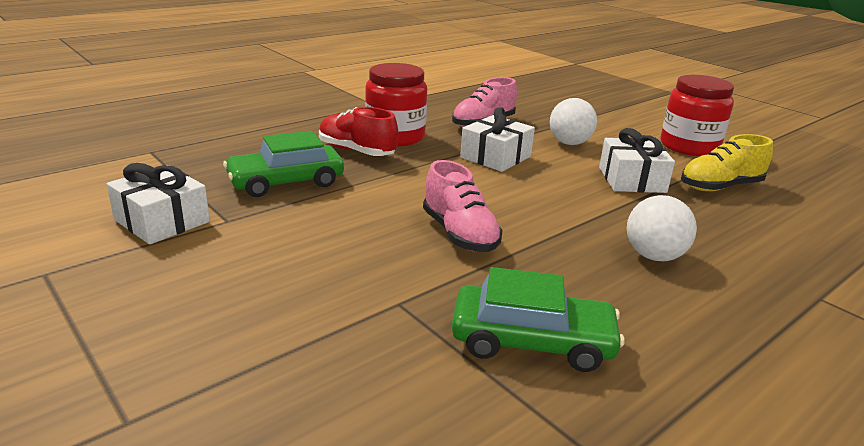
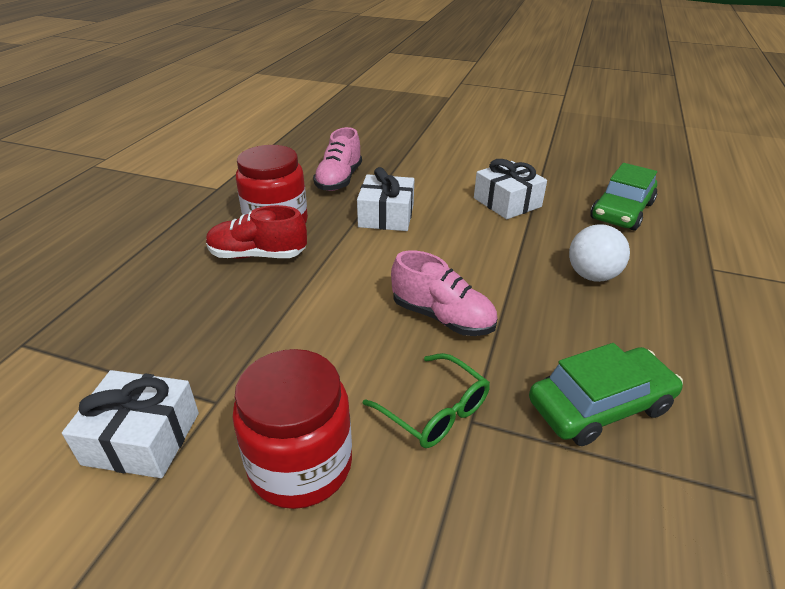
camera: 30 degrees left, 10 degrees up
(286, 182) = (226, 323): green car -> green car (621, 211)
(376, 286) = (435, 411): none -> green glasses
(569, 143) = (427, 178): white ball -> none
(689, 146) = (512, 152): red jar -> red jar (300, 464)
(720, 187) = (567, 187): yellow shoe -> none

